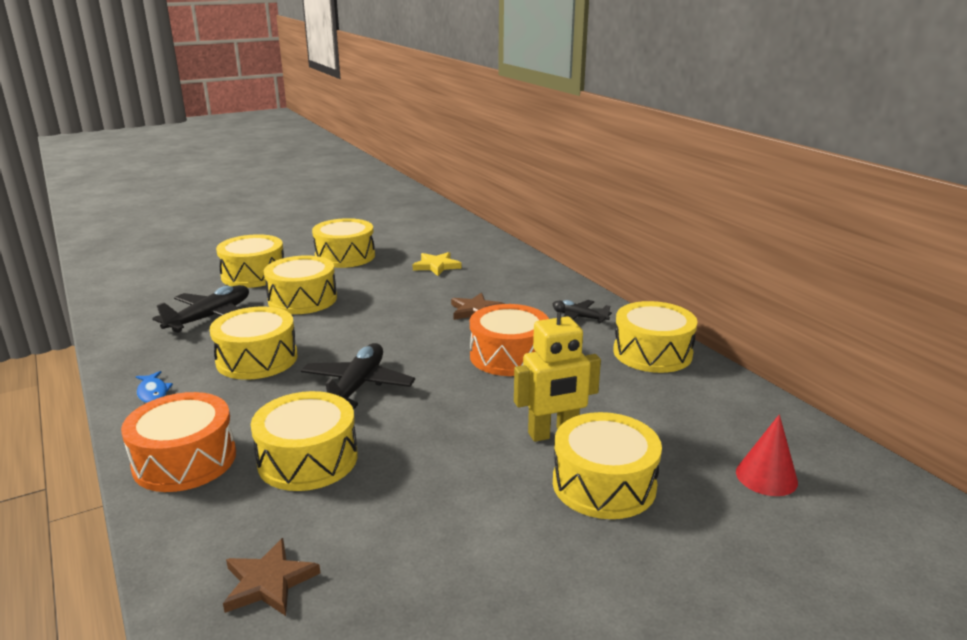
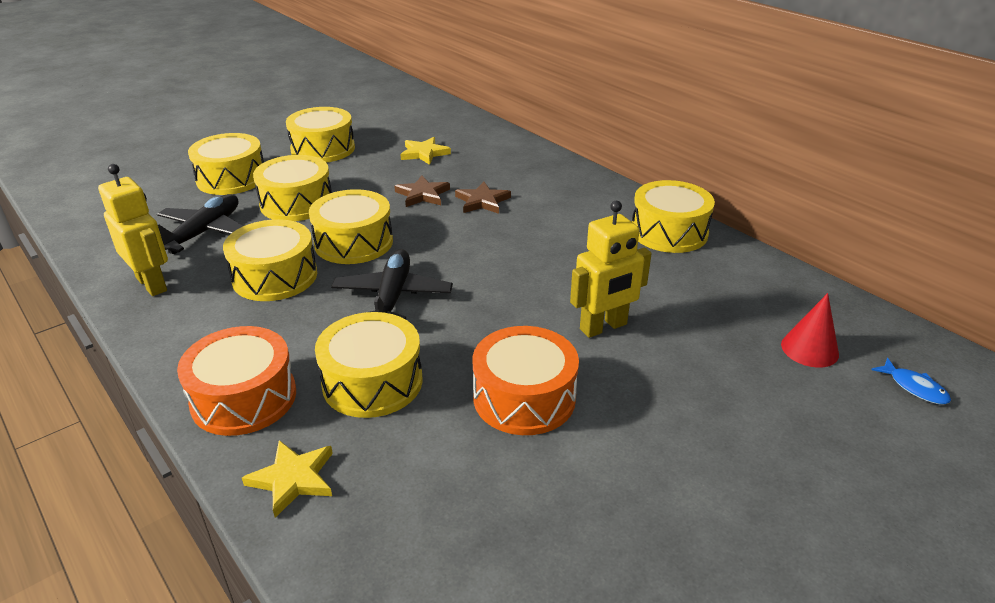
camera: 10 degrees left, 10 degrees up
(147, 356) = (152, 284): none -> yellow robot
(153, 393) = (177, 326): blue fish -> blue fish (914, 387)
(198, 537) = (293, 479): none -> yellow star
(269, 582) = (384, 515): brown star -> brown star (422, 194)
(509, 356) = (532, 248): orange drum -> orange drum (524, 398)
(578, 317) = (586, 199): black plane -> none
(604, 484) = (667, 374): yellow drum -> yellow drum (354, 242)

